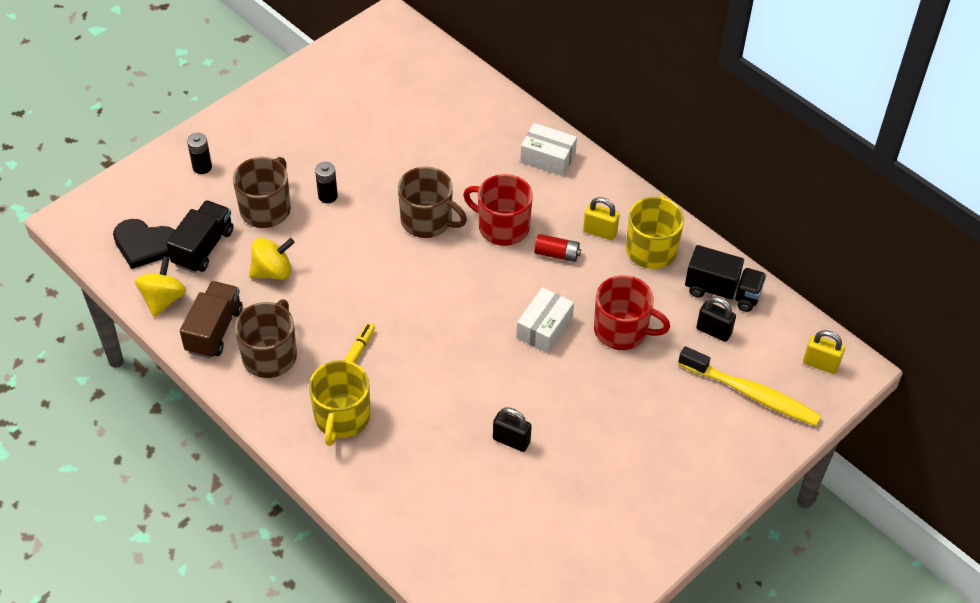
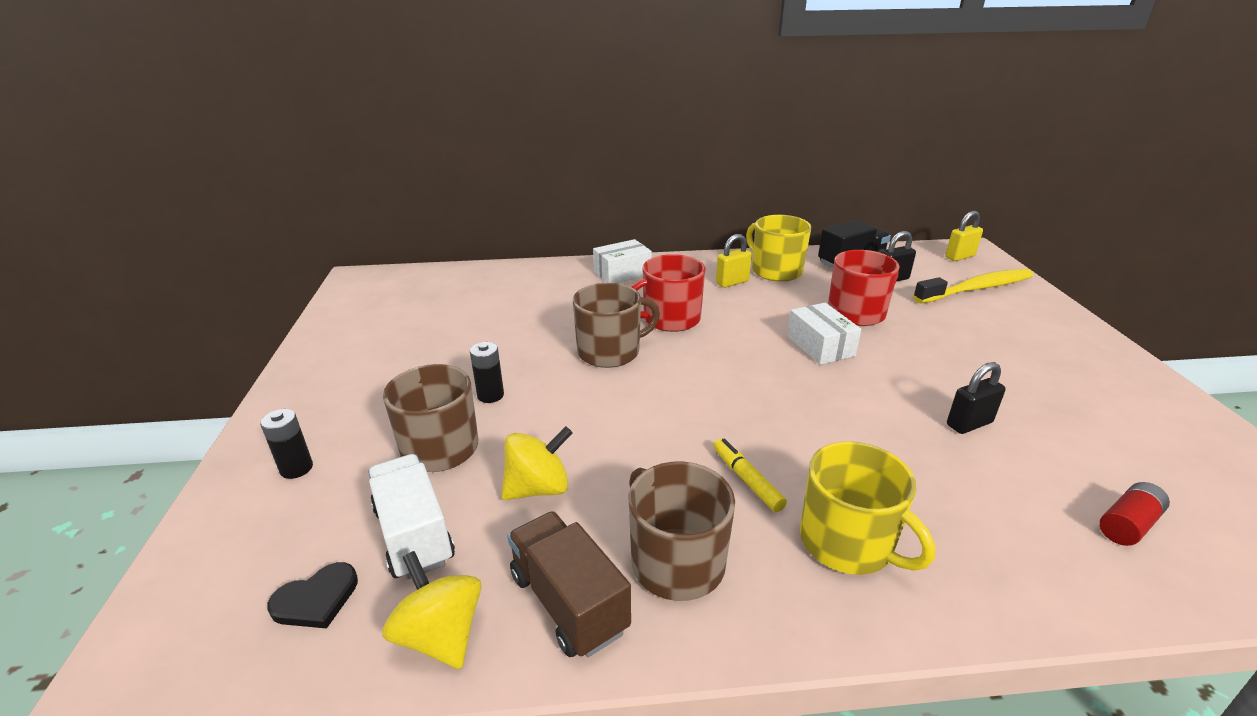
camera: 50 degrees left, 20 degrees down
(145, 244) = (316, 599): black heart -> black heart, size x0.65
(203, 247) = (414, 534): black truck -> white truck
(273, 271) = (538, 488): yellow spinning top -> yellow spinning top turned 45 degrees clockwise
(557, 254) = (734, 308): red battery -> red battery (1128, 524)

